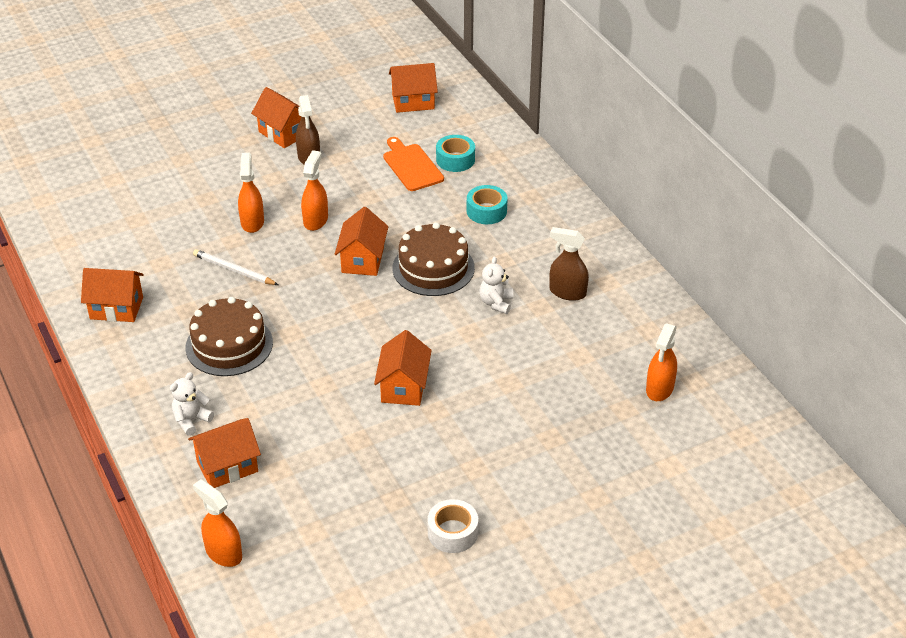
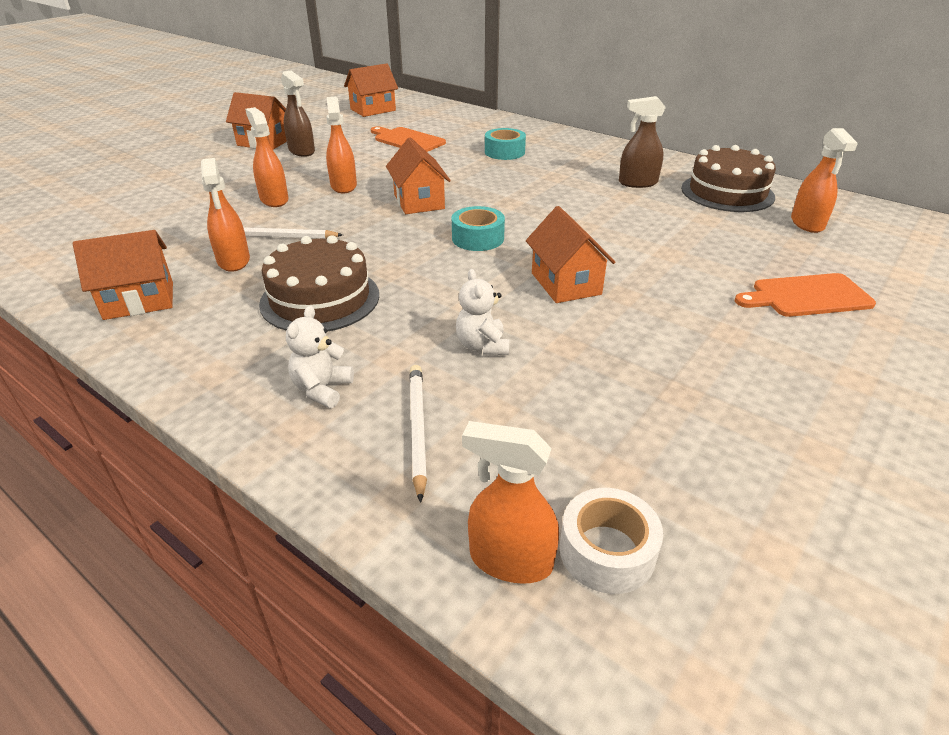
camera: 25 degrees left, 5 degrees down
(191, 287) = (234, 261): none -> orange spray bottle
(227, 466) = (418, 429): orange house -> white pencil
(433, 268) = (496, 193): brown cake -> brown cake (727, 192)
(452, 532) = (793, 408): white tape -> white tape (607, 551)
(455, 159) = (443, 131): turquoise tape -> turquoise tape (478, 238)
(496, 303) = (583, 202): white teddy bear -> white teddy bear (482, 346)
(566, 458) = (807, 296): none -> orange cutting board

